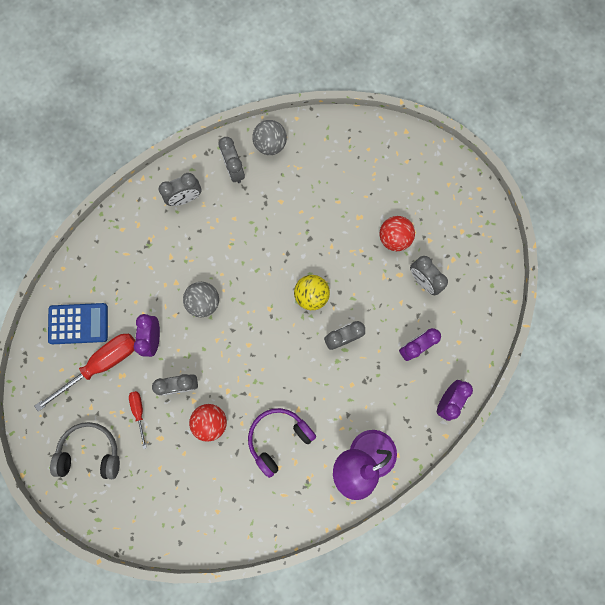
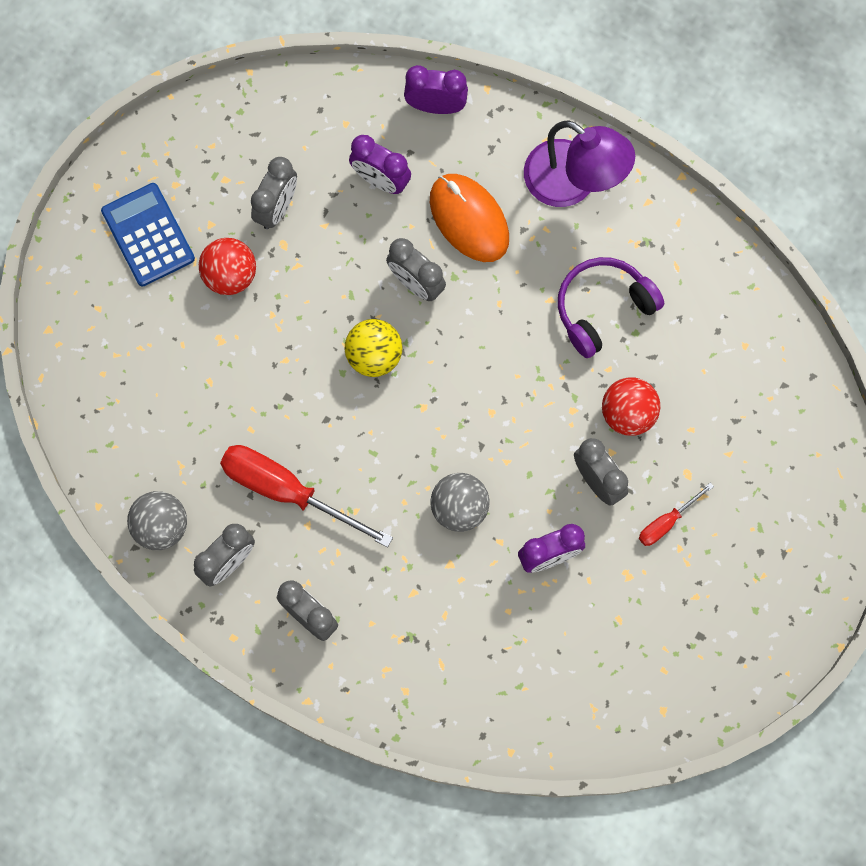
camera: 115 degrees left, 5 degrees down
(78, 324) = (583, 681): blue calculator -> blue calculator (148, 235)
(90, 452) = (757, 563): grey headphones -> none
(101, 364) = (626, 613): red screwdriver -> red screwdriver (287, 491)
(278, 438) = (603, 308): purple headphones -> purple headphones turned 120 degrees clockwise
(368, 386) = (469, 219): none -> orange mouse

